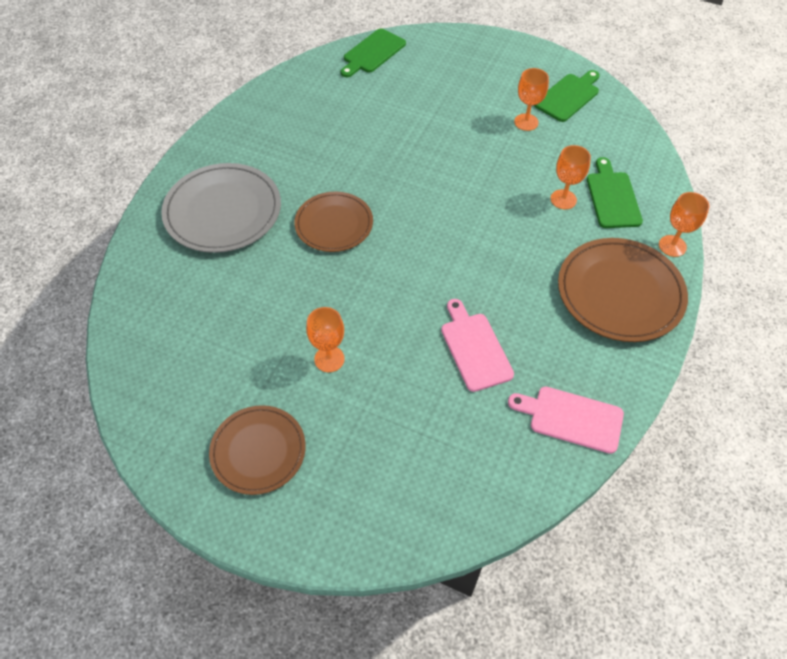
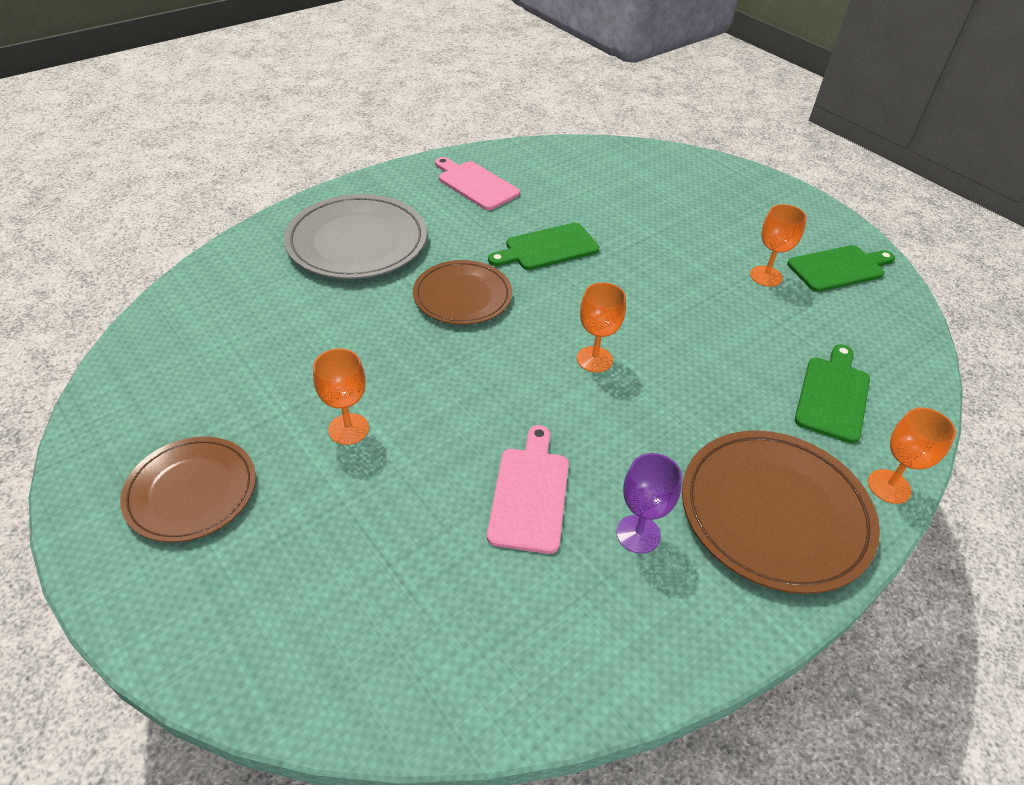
camera: 25 degrees right, 10 degrees down
(372, 53) = (627, 156): green cutting board -> green cutting board (547, 248)
(552, 343) = (638, 534): none -> purple goblet
(563, 199) = (762, 373): orange goblet -> orange goblet (594, 359)
(571, 418) = (601, 643): pink cutting board -> pink cutting board (475, 184)

